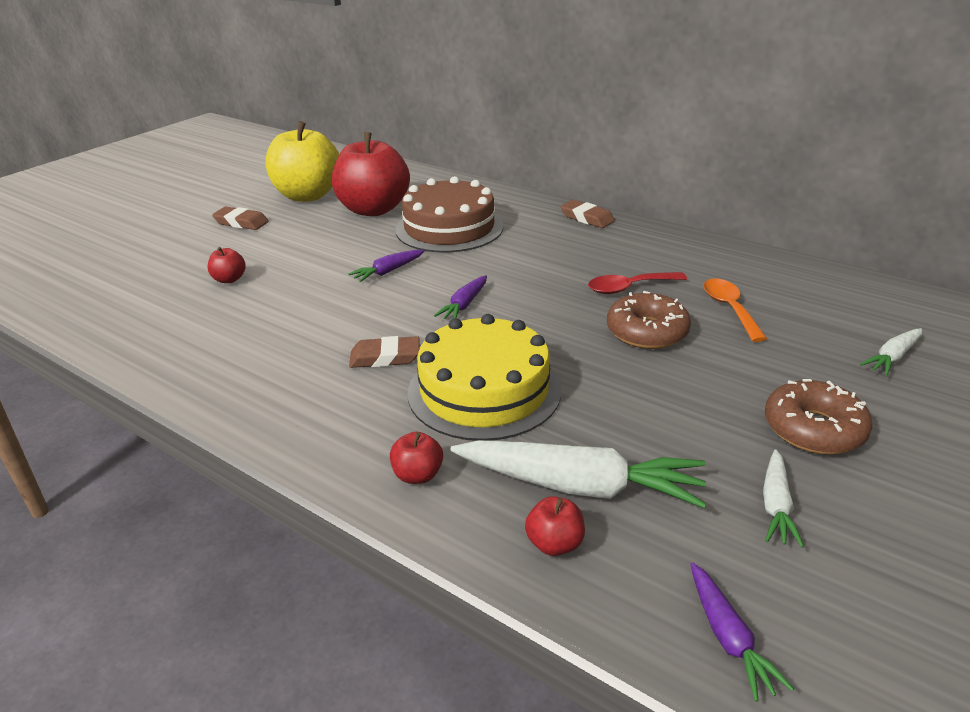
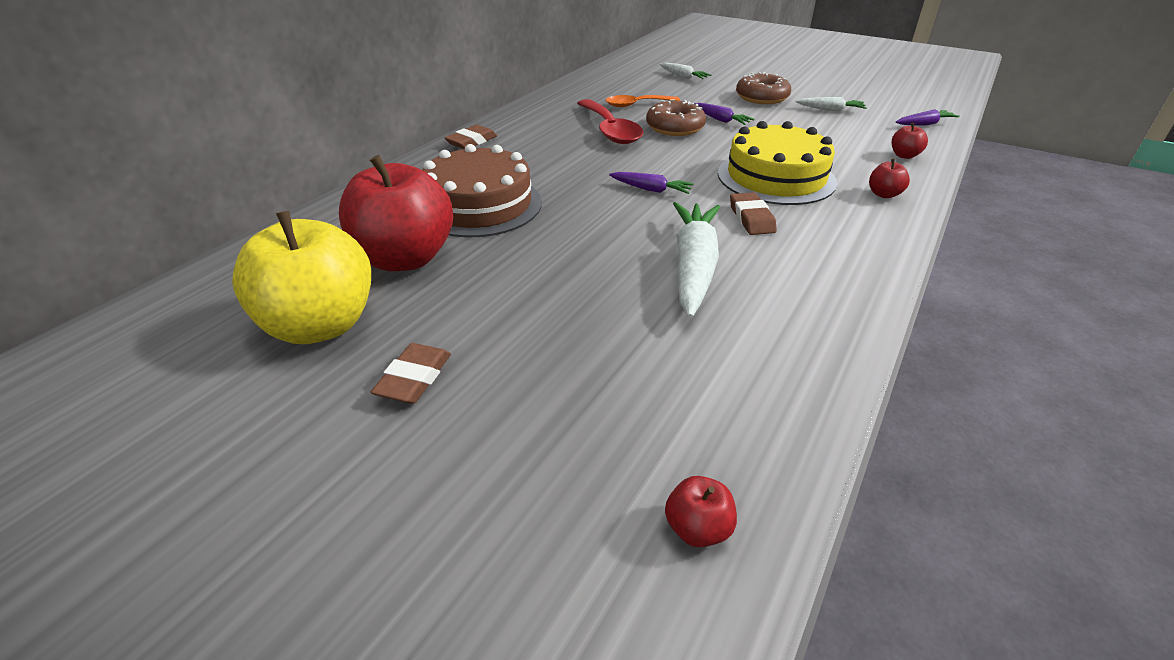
camera: 95 degrees left, 5 degrees up
(229, 279) = (617, 344): red apple -> red apple (697, 529)
(388, 271) = (587, 232): purple carrot -> purple carrot (720, 120)
(579, 486) = (853, 149): white carrot -> white carrot (693, 267)
(629, 288) = (610, 130): red spoon -> red spoon, size x1.55

